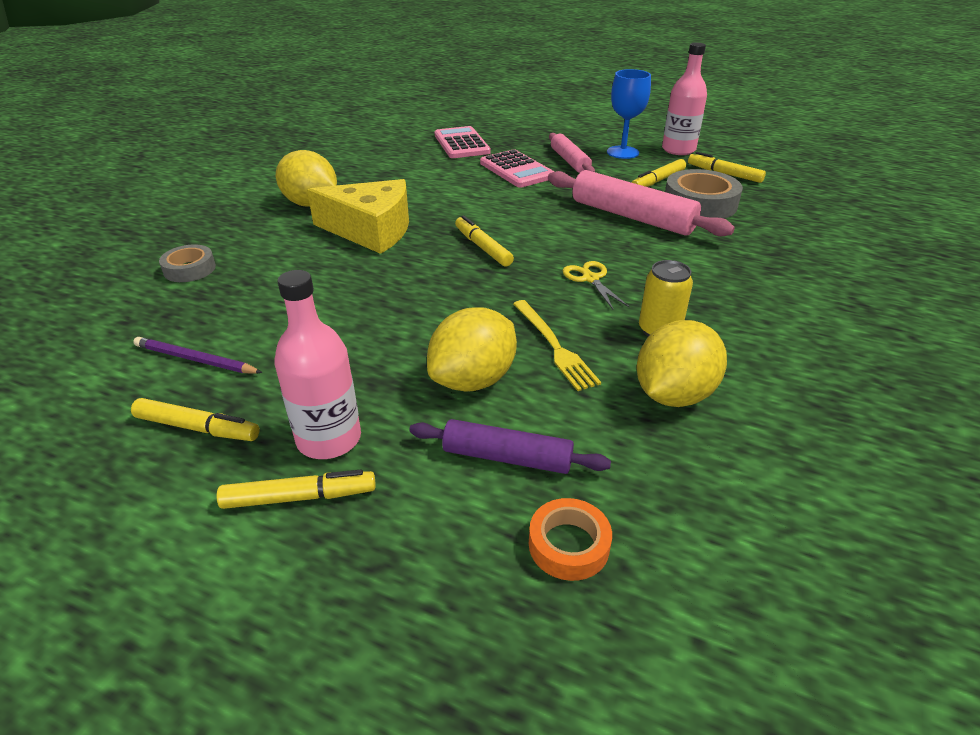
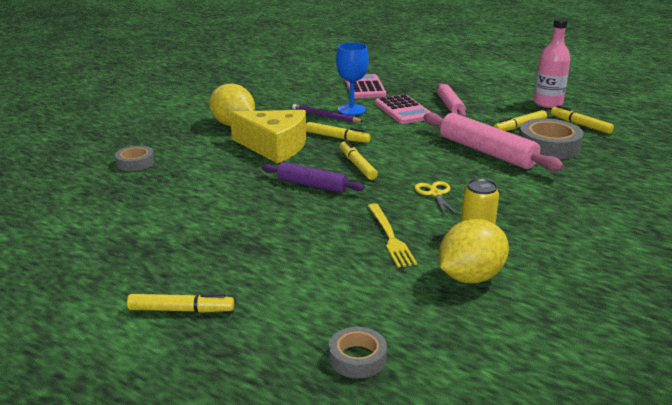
camera: 10 degrees right, 10 degrees down
(195, 360) = (128, 221): purple pencil -> purple pencil (325, 116)
(197, 427) = (122, 262): yellow marker -> yellow marker (337, 137)
(329, 439) = (209, 278): pink bottle -> none
(473, 380) = (322, 253): yellow lemon -> none
(507, 457) = (331, 302): purple rolling pin -> purple rolling pin (311, 185)
(568, 545) = (357, 358): orange tape -> grey tape
(622, 152) = (498, 102): blue goblet -> blue goblet (351, 110)

